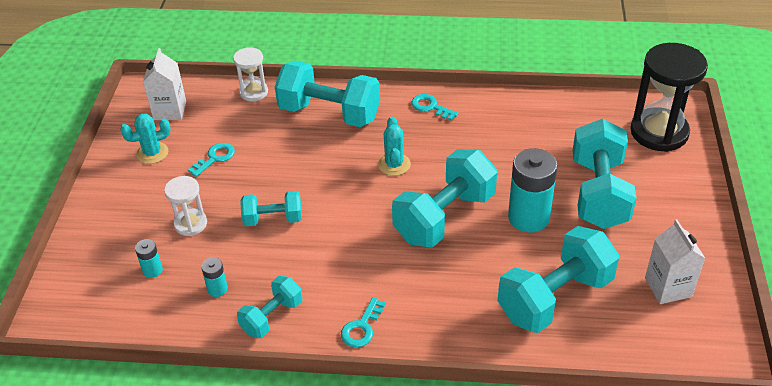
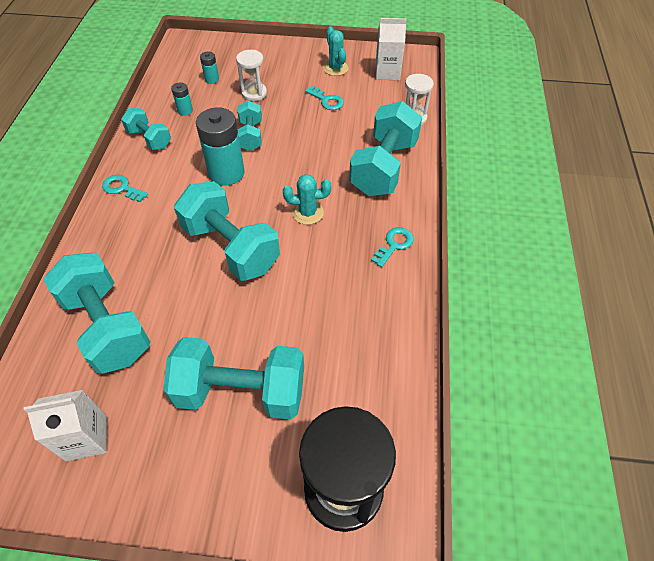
camera: 90 degrees right, 10 degrees up
(528, 217) = (217, 317): turquoise battery -> turquoise battery (226, 173)

